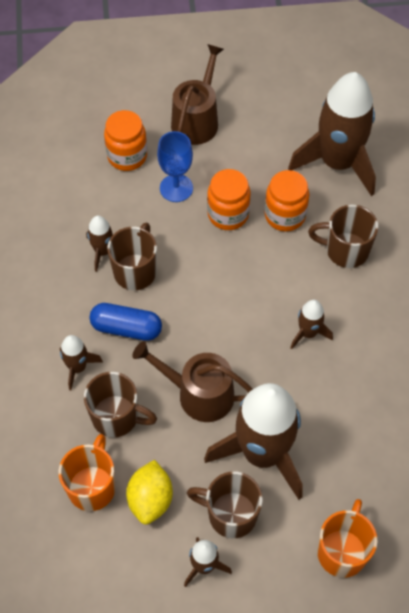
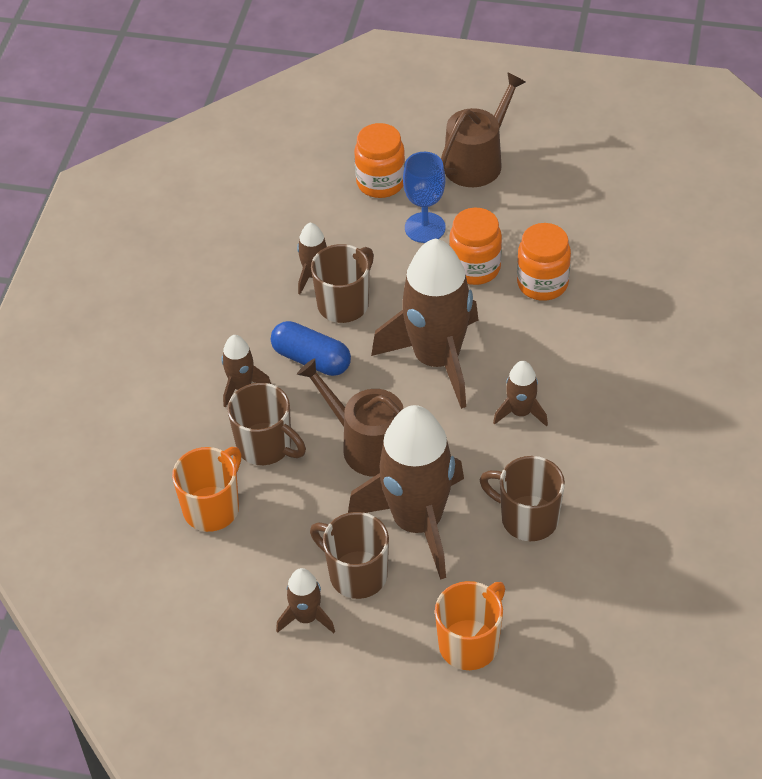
camera: 20 degrees right, 10 degrees down
(150, 499) = (272, 537): yellow lemon -> none
(337, 162) = (629, 241): brown rocket -> brown rocket (437, 359)
(345, 250) = (600, 336): brown mug -> brown mug (527, 518)

